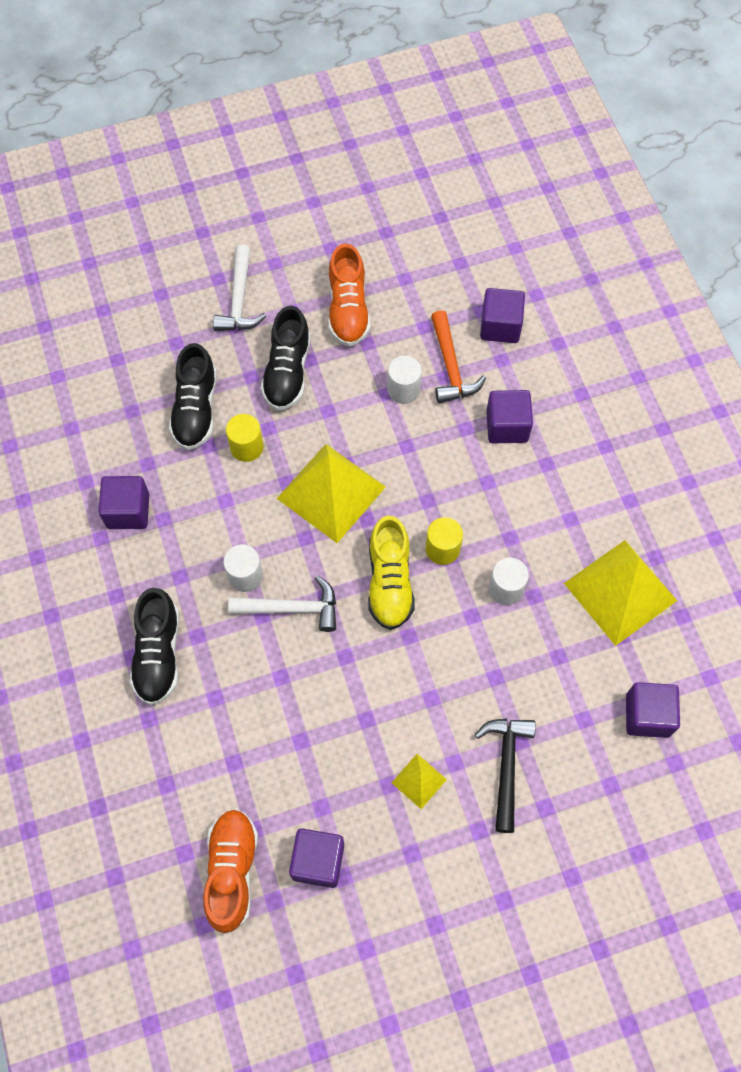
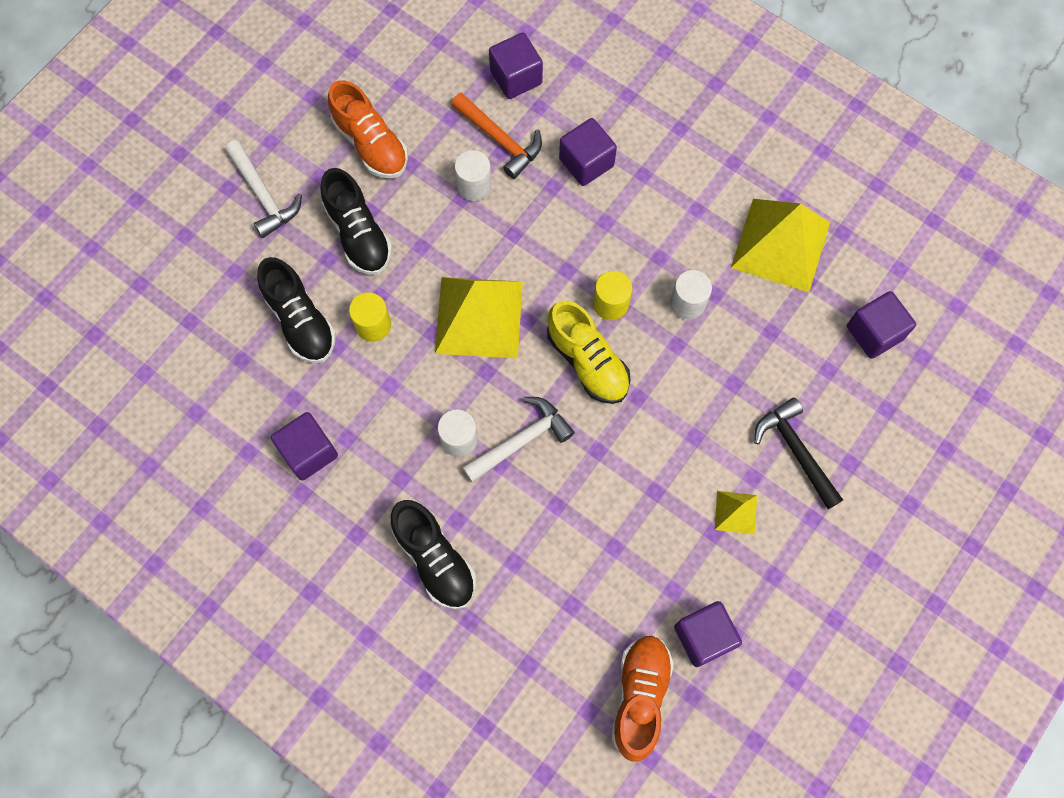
camera: 35 degrees left, 5 degrees up
(232, 871) = (640, 697): orange shoe -> orange shoe turned 45 degrees clockwise

